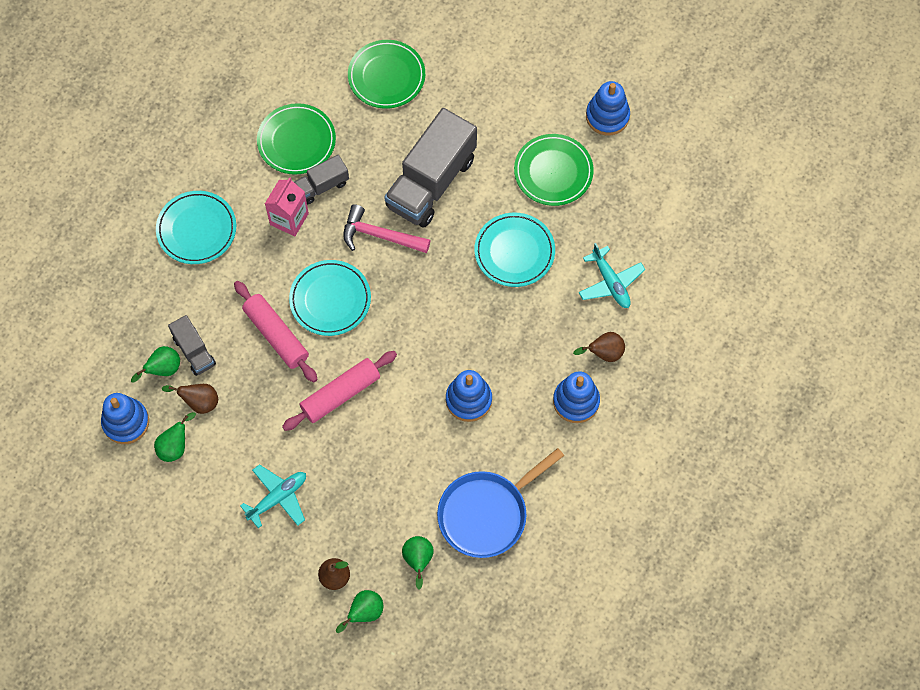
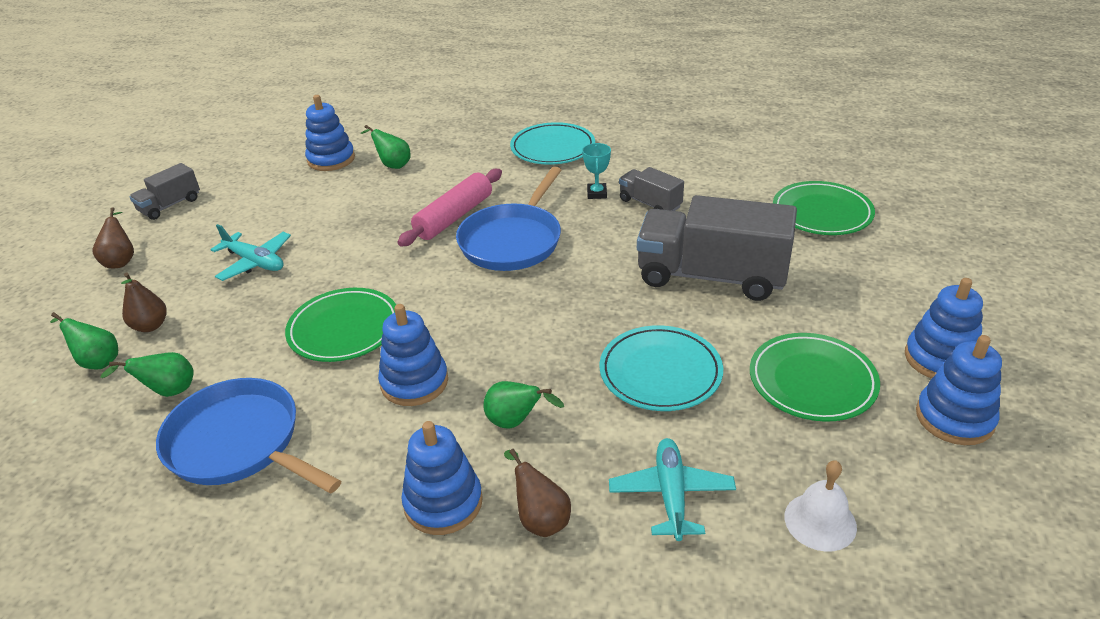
camera: 75 degrees right, 30 degrees down
(175, 446) = (309, 189): green pear -> green pear (516, 422)
(194, 351) = (418, 176): grey truck -> grey truck (170, 205)
(199, 402) = (361, 191): brown pear -> brown pear (121, 261)
(289, 219) = (597, 193): pink carton -> turquoise trophy
(296, 141) = (691, 177): green plate -> green plate (344, 329)
(330, 299) = (513, 240): turquoise plate -> blue pan
(340, 394) = (394, 275): pink rolling pin -> none
(380, 235) = (614, 255): pink hammer -> none
(560, 94) = (940, 359): none -> blue stacking toy
(610, 282) = (671, 495): turquoise plane -> turquoise plane turned 135 degrees clockwise
(651, 219) = (820, 521): none -> white bell

